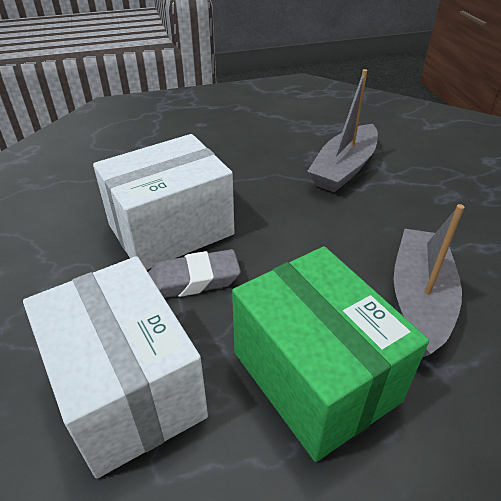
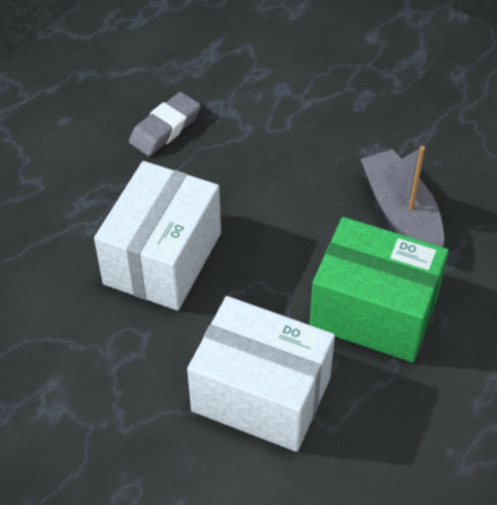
camera: 35 degrees left, 10 degrees up
(193, 280) = (227, 292): grey eraser -> grey eraser (165, 128)
(344, 168) = (255, 110): grey boat -> none

